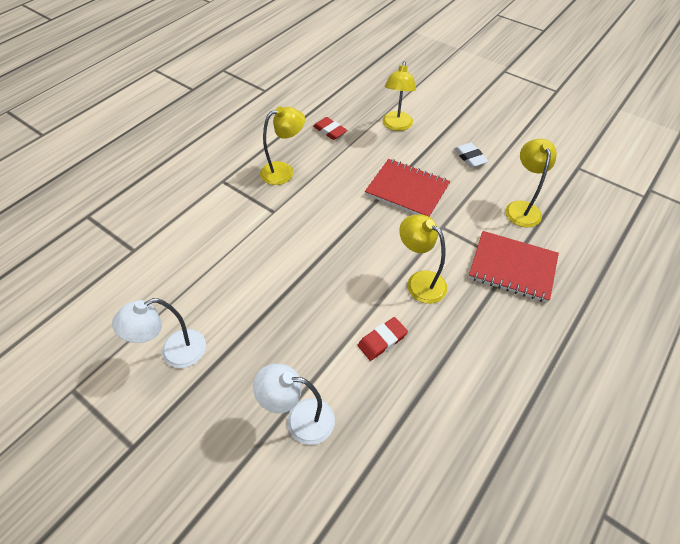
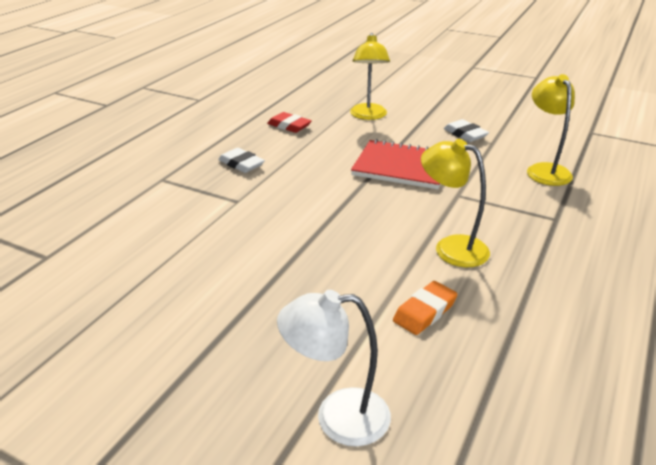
camera: 10 degrees left, 20 degrees down
(174, 353) = (124, 362): white lamp -> none
(284, 171) = (241, 164): yellow lamp -> white eraser
(382, 340) = (424, 312): red eraser -> orange eraser
(512, 267) = (560, 222): red notebook -> none

